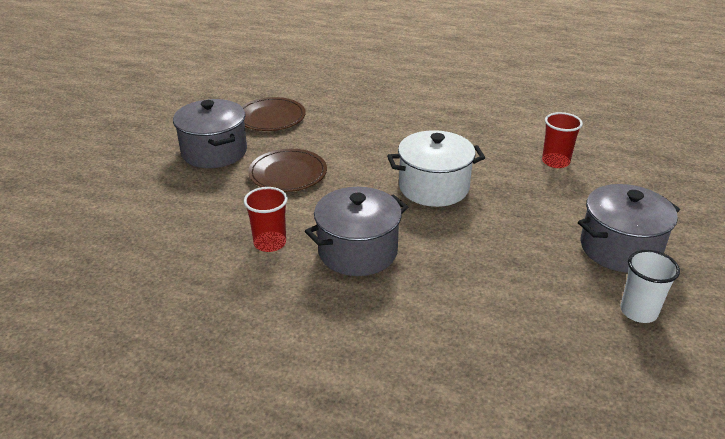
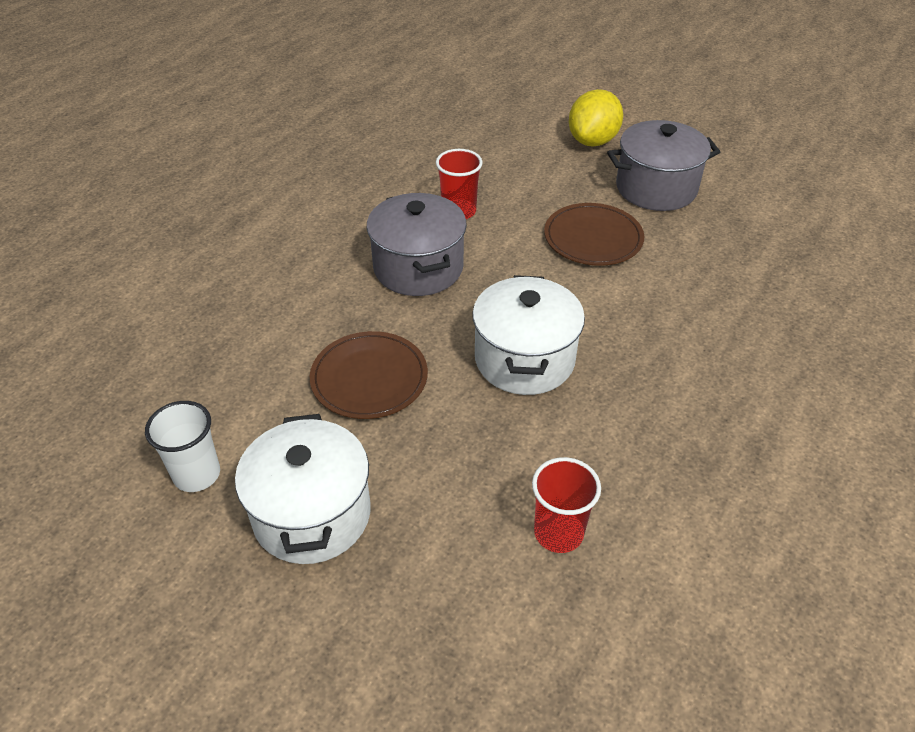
camera: 105 degrees right, 10 degrees up
(143, 185) = (592, 141): none -> yellow lemon
(271, 117) = (745, 240): brown plate -> brown plate (369, 378)
(620, 248) = (312, 514): grey pot -> white pot

